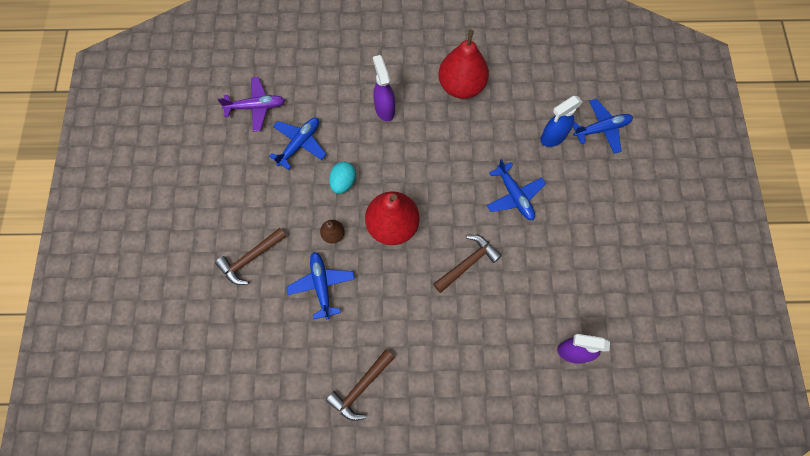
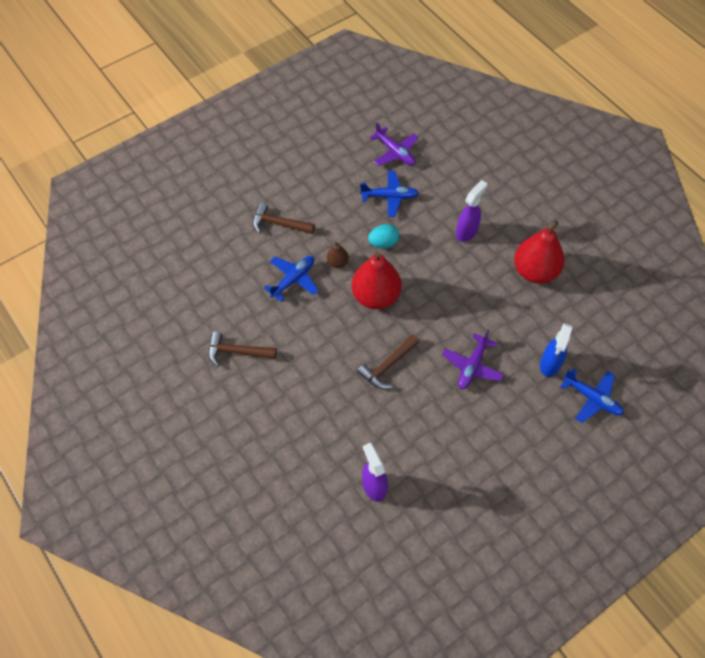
camera: 55 degrees right, 10 degrees down
(468, 263) = (387, 366): brown hammer -> brown hammer turned 120 degrees clockwise
(514, 196) = (472, 366): blue plane -> purple plane
(552, 137) = (549, 365): blue spray bottle -> blue spray bottle turned 90 degrees counterclockwise

